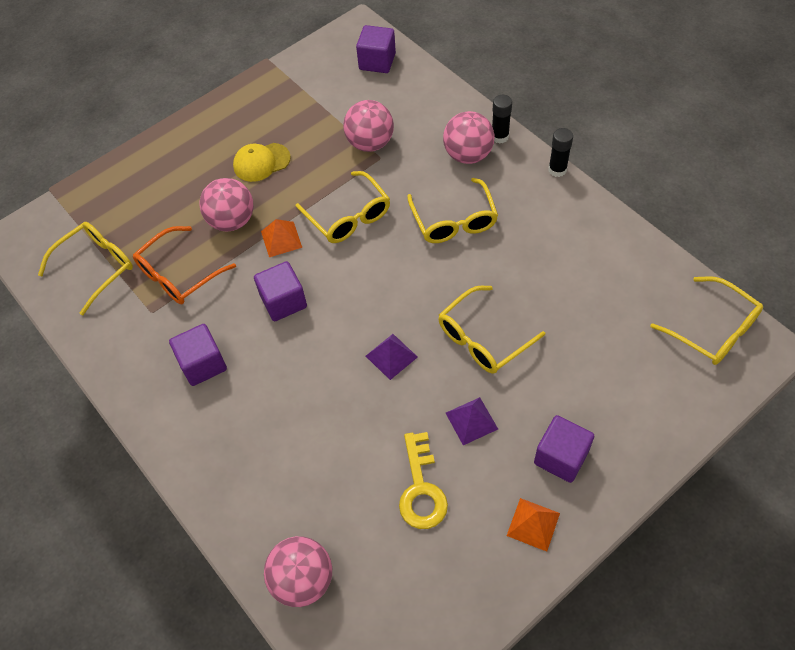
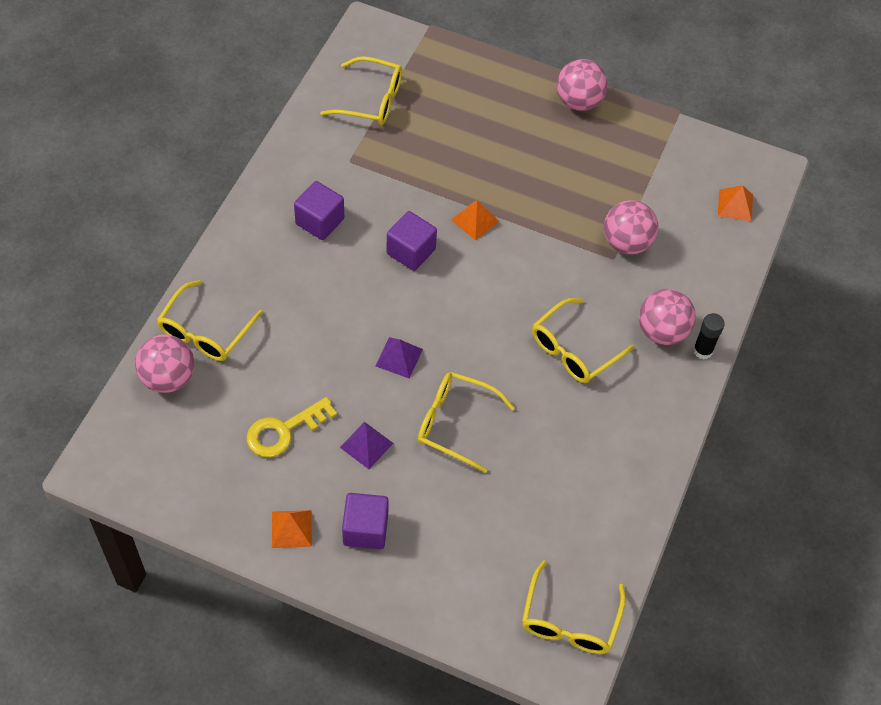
camera: 55 degrees right, 0 degrees up
(179, 274) = (396, 162): orange glasses -> none
(232, 221) = (473, 174): pink ball -> pink ball (578, 101)
(261, 162) = (551, 166): yellow cap -> none
(348, 216) = (529, 261): yellow glasses -> yellow glasses (205, 331)
(377, 61) = (735, 205): purple cube -> orange pyramid
(557, 170) = (690, 417): black glue stick -> none

